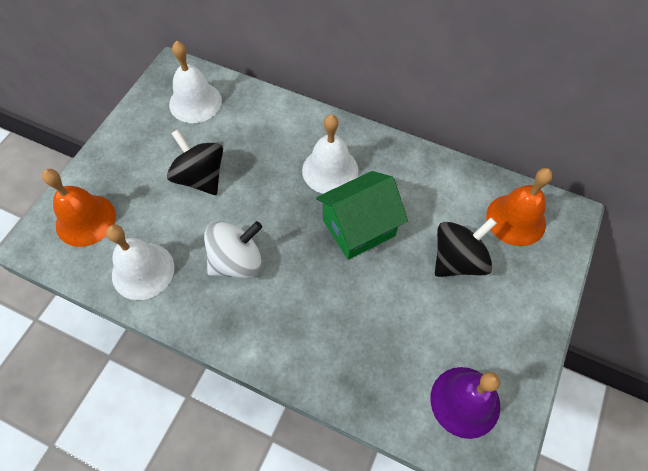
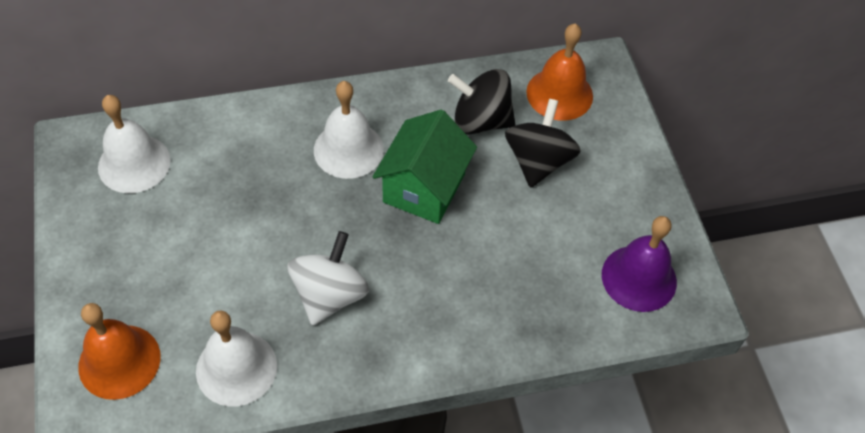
camera: 40 degrees left, 5 degrees down
(200, 177) = (214, 238): black spinning top -> black spinning top (480, 121)

